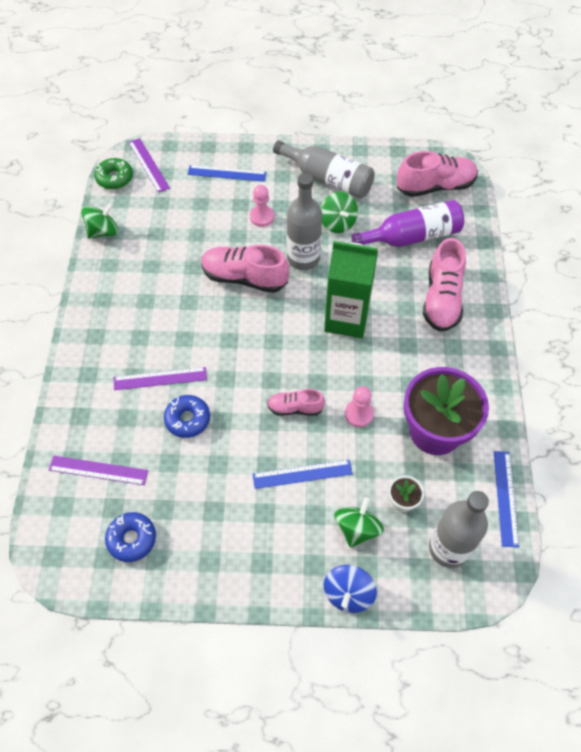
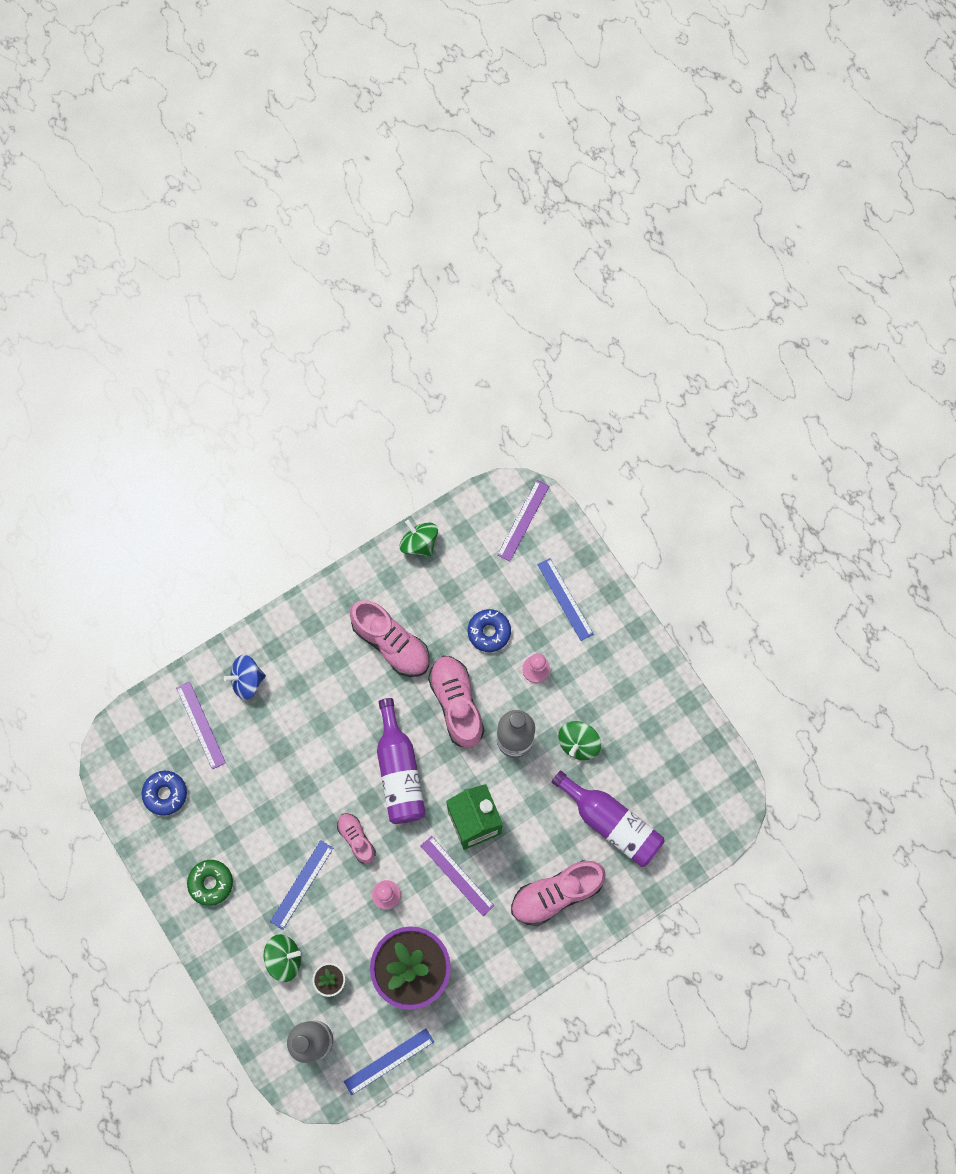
camera: 55 degrees right, 15 degrees up
(103, 231) = (419, 543): green spinning top -> green spinning top turned 150 degrees counterclockwise
(114, 178) = (485, 503): green donut -> green donut (211, 883)
(160, 378) = (309, 709): purple ruler -> purple ruler (457, 875)
(187, 419) = (288, 759): blue donut -> blue donut (489, 632)
(265, 345) = (399, 771): none -> purple bottle
(302, 474) = (302, 884): blue ruler -> blue ruler turned 75 degrees clockwise
(328, 179) = (627, 697): grey bottle -> none
(348, 593) = (228, 984): blue spinning top -> blue spinning top (247, 680)
(435, 186) = (692, 806): pink shoe -> pink shoe (391, 643)

